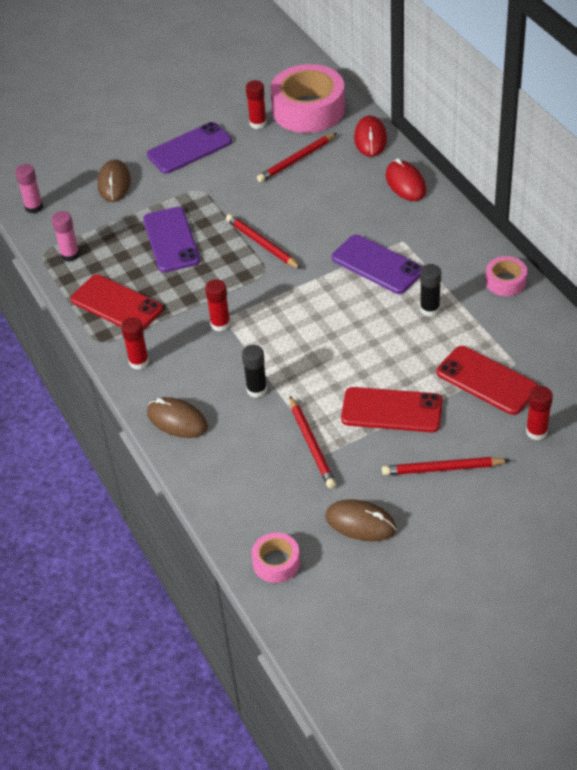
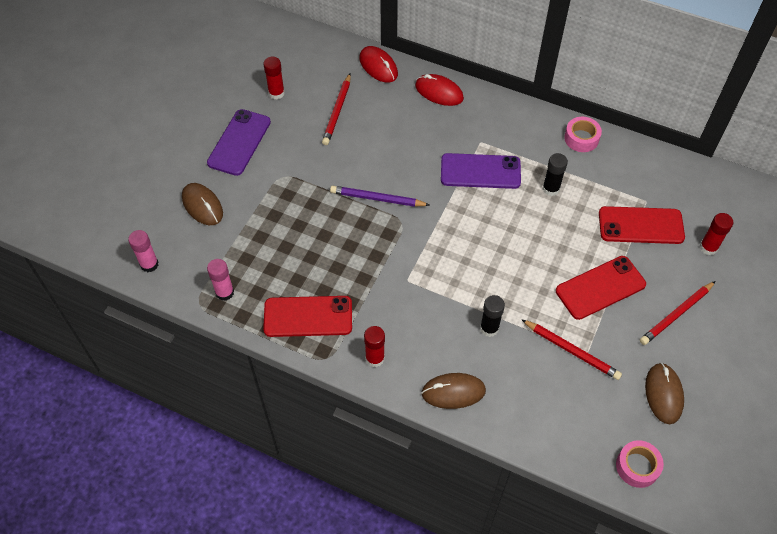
camera: 40 degrees left, 10 degrees up
(171, 240) = (300, 233): purple phone -> none
(220, 324) = (409, 287): red glue stick -> none
(262, 244) = (377, 199): red pencil -> purple pencil
(308, 109) = (306, 62): pink tape -> none
(360, 523) = (663, 394): brown mouse -> brown mouse turned 75 degrees counterclockwise

